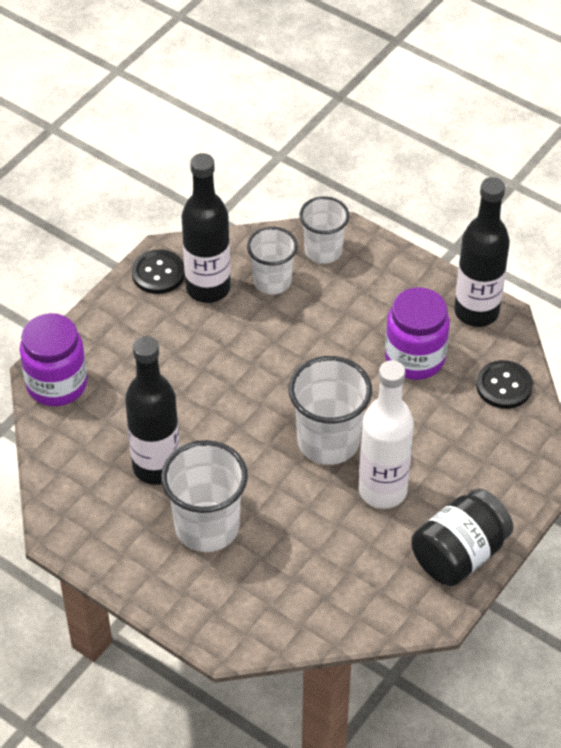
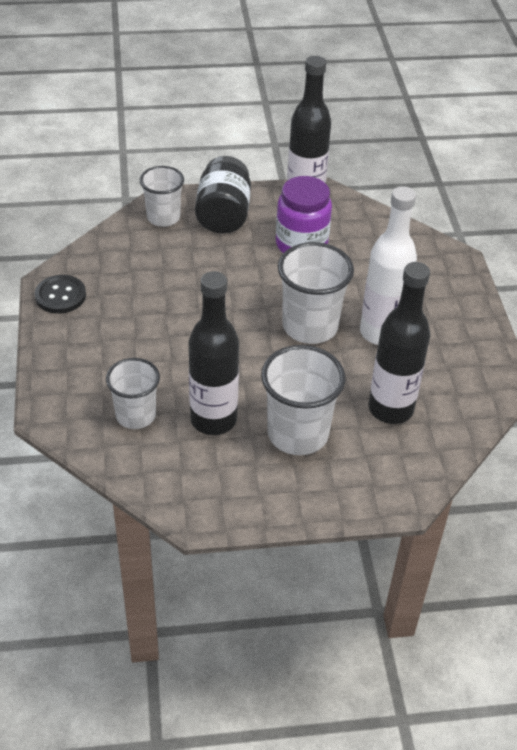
camera: 45 degrees left, 5 degrees down
(57, 384) = (69, 414): purple jar -> none
(208, 288) = (110, 284): black bottle -> black bottle (390, 409)
(272, 281) = (151, 254): white cup -> white cup (136, 415)
(459, 554) = (472, 338): black jar -> black jar (223, 215)
(504, 386) = (374, 228): black button -> none

